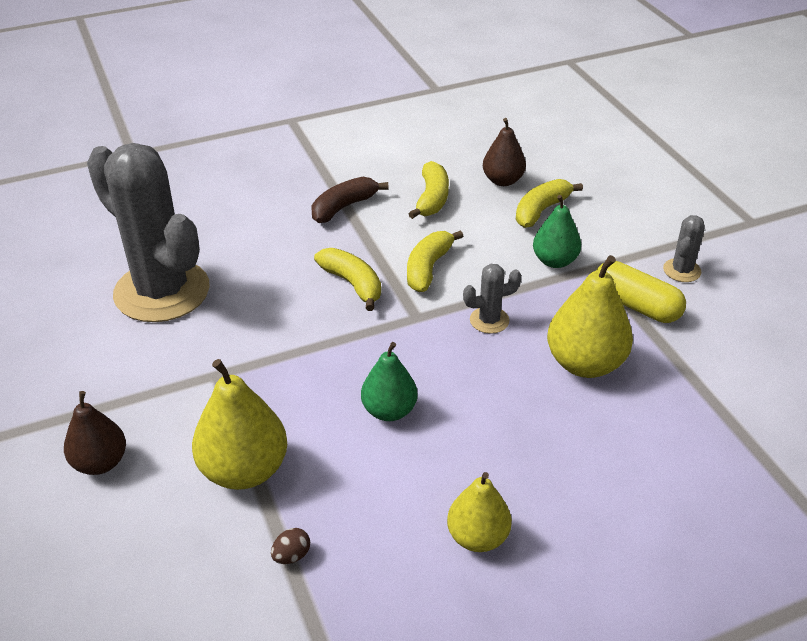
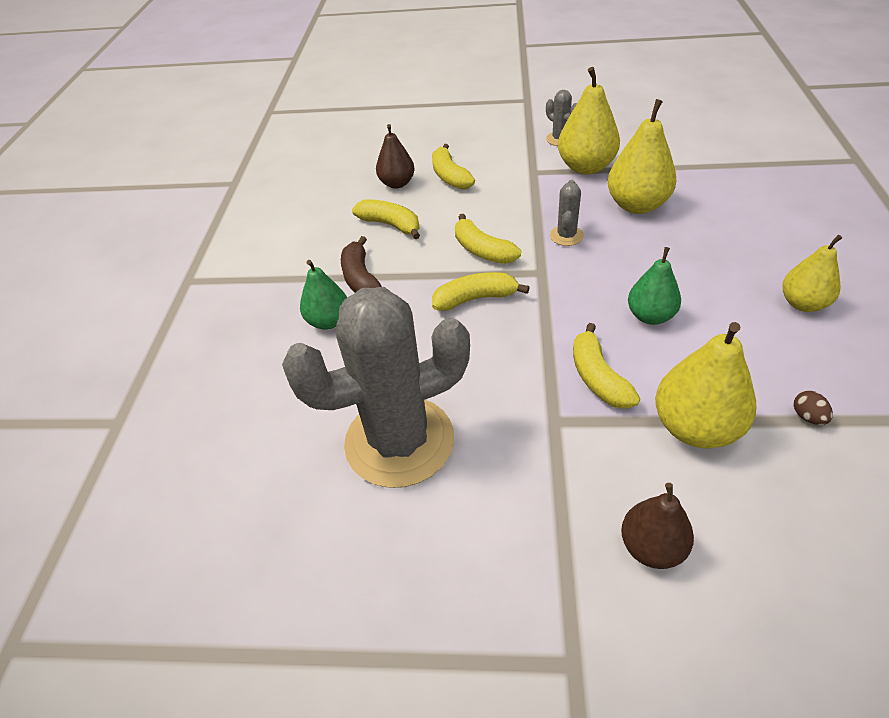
camera: 60 degrees left, 5 degrees up
(282, 390) = (598, 377): none -> yellow banana
(554, 261) = (515, 187): green pear -> green pear (328, 321)
(635, 305) = (586, 167): yellow capsule -> yellow pear

